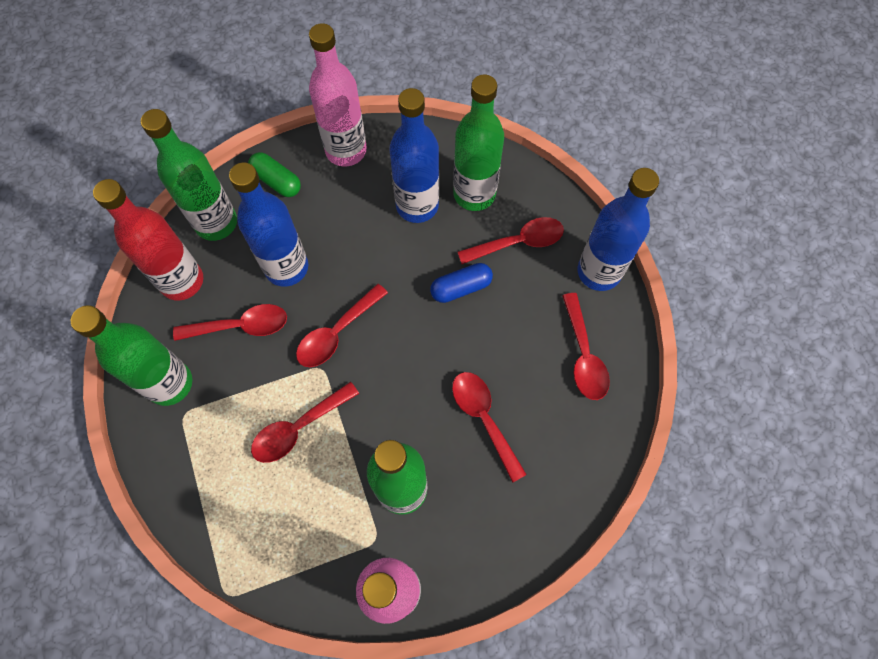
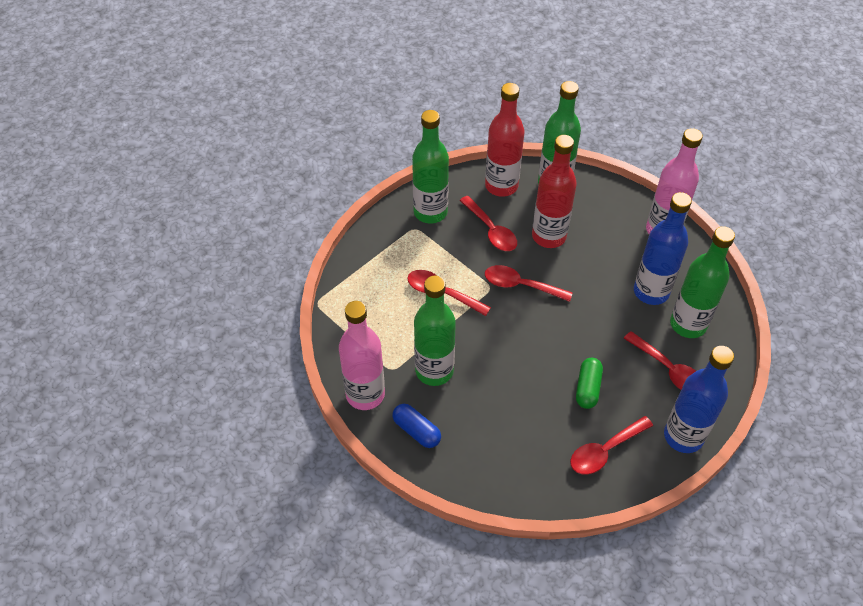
camera: 65 degrees right, 15 degrees down
(276, 181) = (608, 202): green capsule -> green capsule (587, 388)
(286, 267) = (549, 236): blue bottle -> red bottle
(461, 288) = (605, 346): blue capsule -> blue capsule (416, 431)
(483, 418) = (513, 401): red spoon -> none

